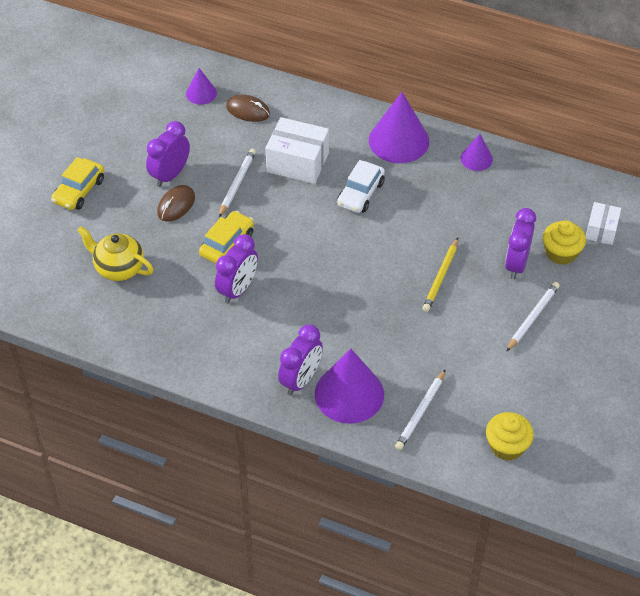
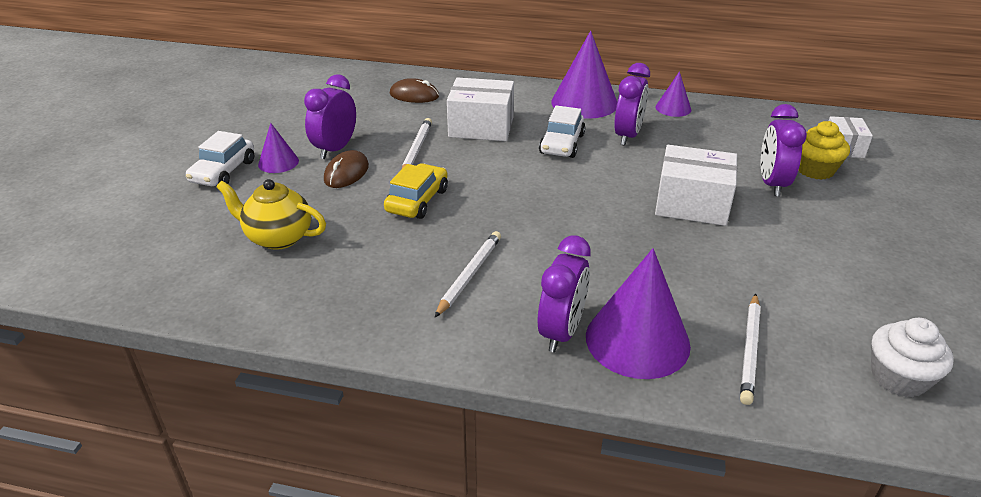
camera: 10 degrees left, 15 degrees down
(79, 191) = (223, 172): yellow car -> white car
(201, 93) = (360, 88): purple cone -> purple cone (278, 162)
(238, 289) = (442, 242): purple clock -> purple clock (627, 136)
(441, 277) = (692, 204): yellow pencil -> white box
(507, 446) = (898, 378): yellow cupcake -> white cupcake
(532, 317) = (826, 229): white pencil -> white pencil (469, 275)

